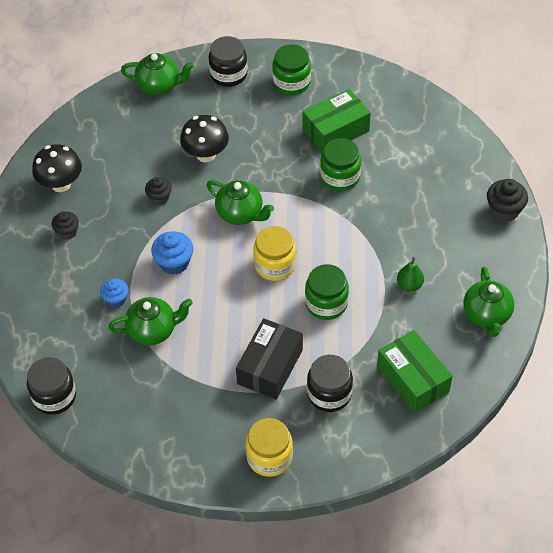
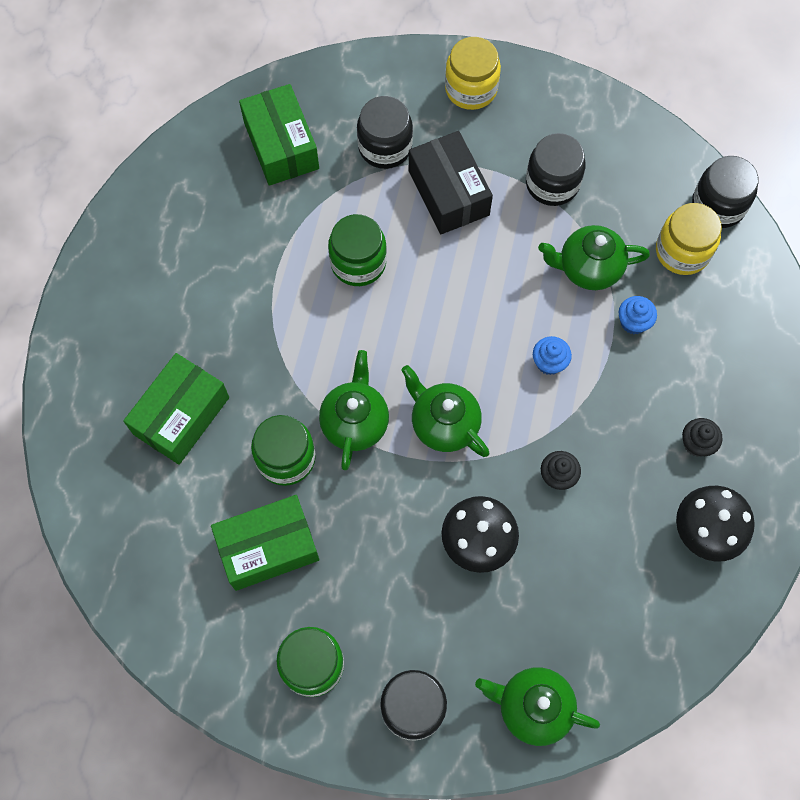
camera: 170 degrees left, 15 degrees up
(174, 262) = (549, 362): blue cupcake -> blue cupcake, size x0.66
(189, 389) = (552, 183): none -> black jar
(270, 367) = (448, 193): black box -> black box turned 60 degrees counterclockwise
(275, 265) = (412, 331): yellow jar -> yellow jar (682, 251)
(409, 285) = (243, 267): green pear -> none
(417, 188) = (181, 416): none -> green box
(486, 315) = (162, 207): green teapot -> green teapot (355, 422)
(504, 210) = (75, 353): black cupcake -> none

